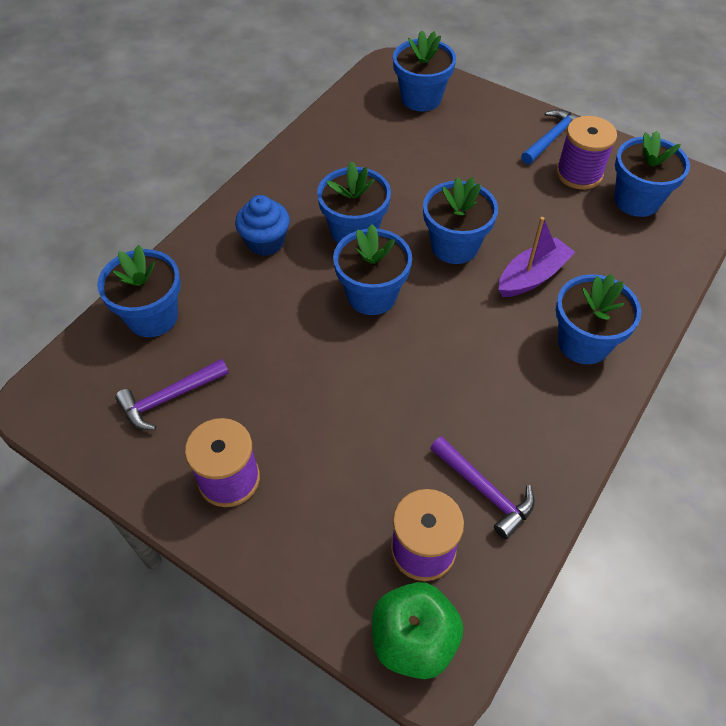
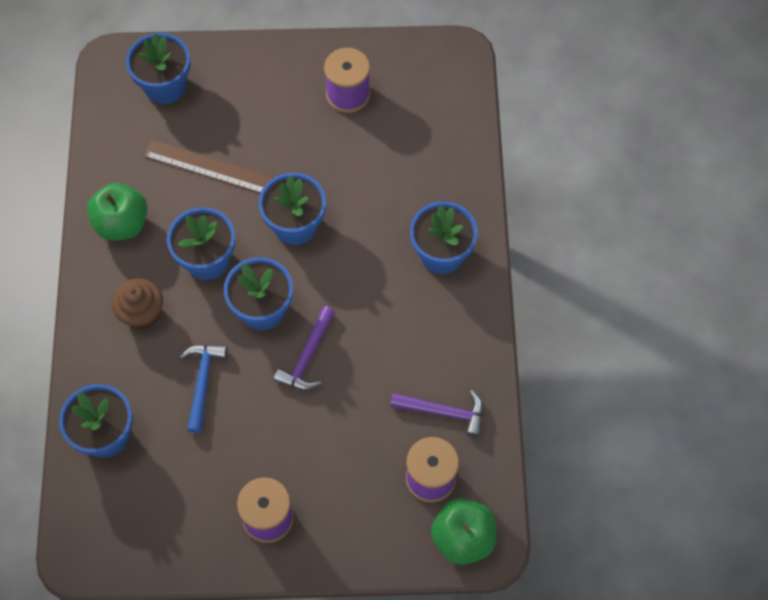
camera: 35 degrees left, 10 degrees up
(169, 398) = (175, 490): purple hammer -> purple hammer (307, 357)
(265, 242) = (142, 313): blue cupcake -> brown cupcake
(306, 171) = (122, 224): none -> green apple
(412, 167) = (208, 167): none -> brown ruler
(532, 276) = (371, 218): purple boat -> none
(552, 138) = (304, 68): blue hammer -> blue hammer (203, 382)
(636, 200) = (407, 96): blue flower pot -> none

